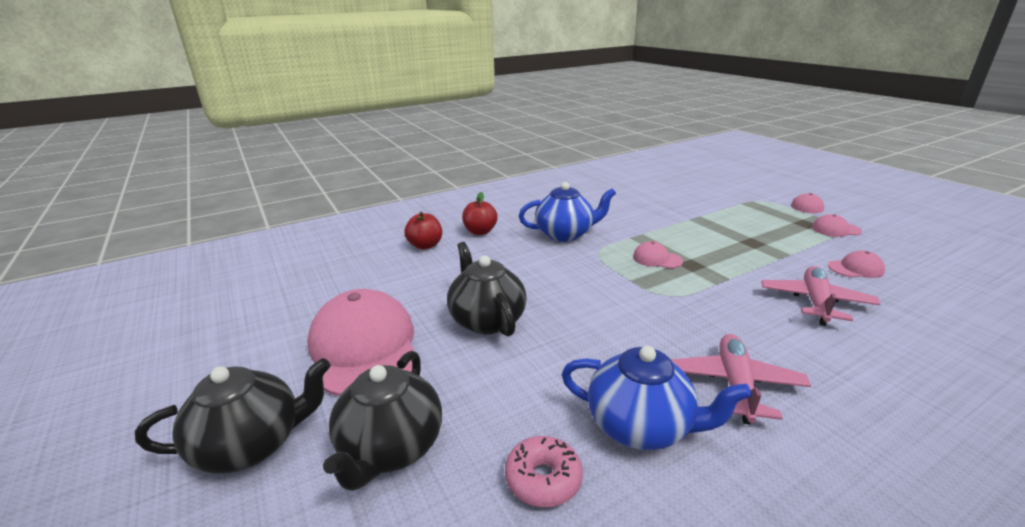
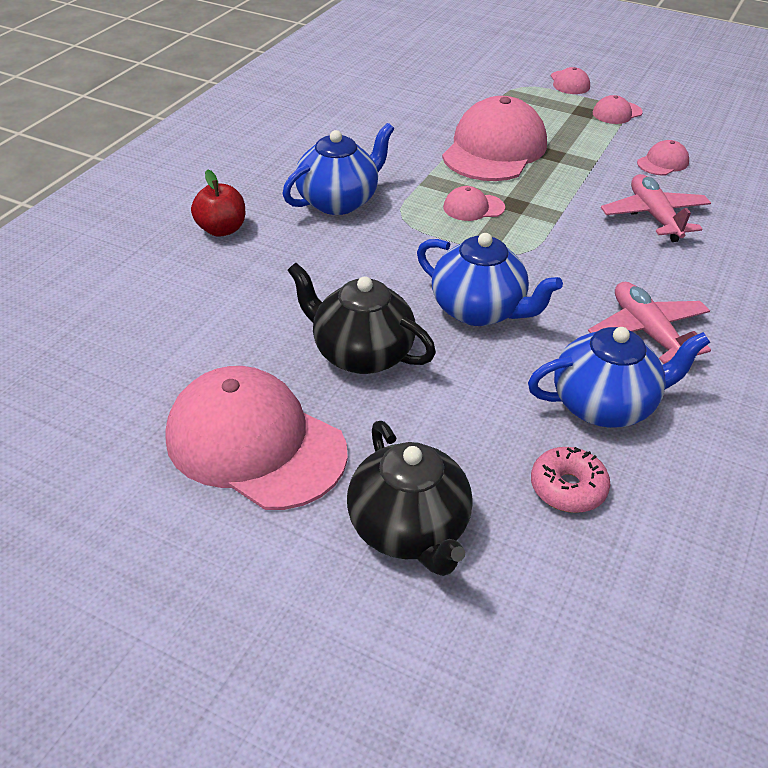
camera: 35 degrees left, 15 degrees up
(252, 445) = (260, 599): black teapot -> none
(425, 245) = (167, 276): red apple -> none
(598, 321) = (479, 310): none -> blue teapot
(707, 230) = (494, 149): none -> pink cap

